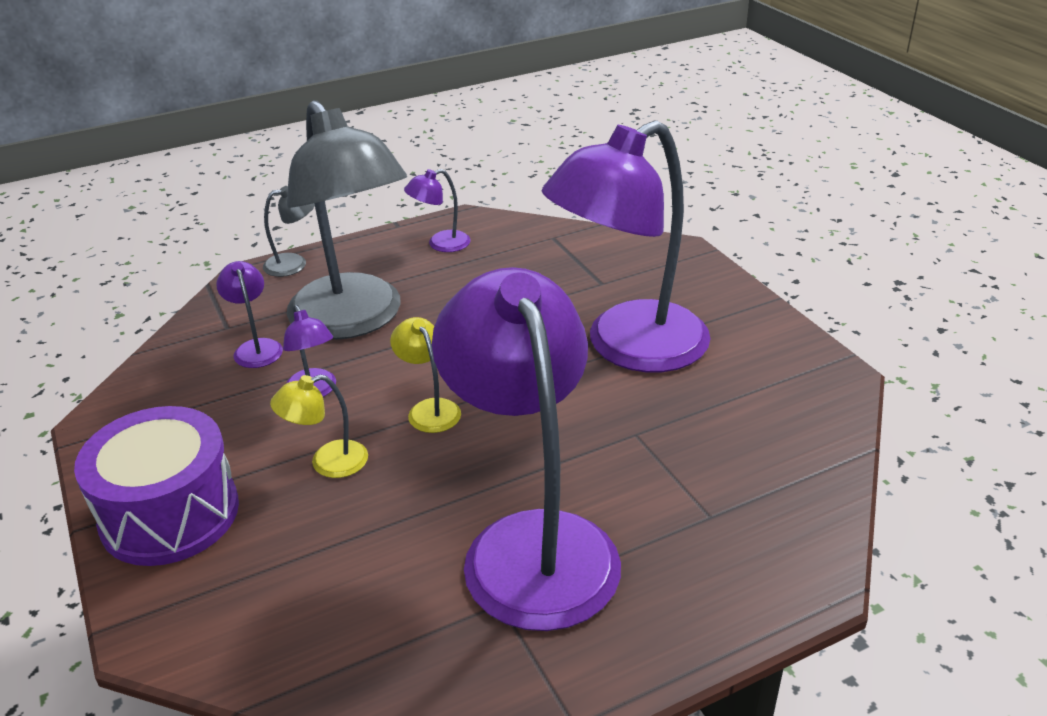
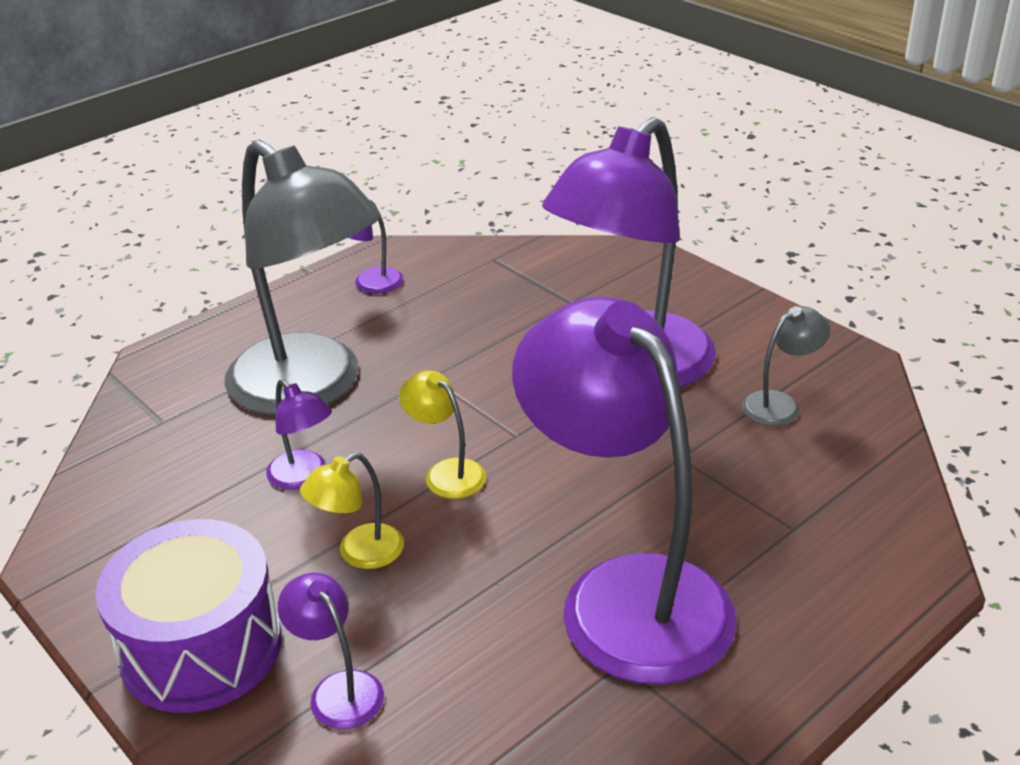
camera: 15 degrees left, 0 degrees up
(256, 347) = (209, 439): purple lamp -> purple lamp (338, 689)
(294, 264) = (206, 334): grey lamp -> grey lamp (780, 404)

